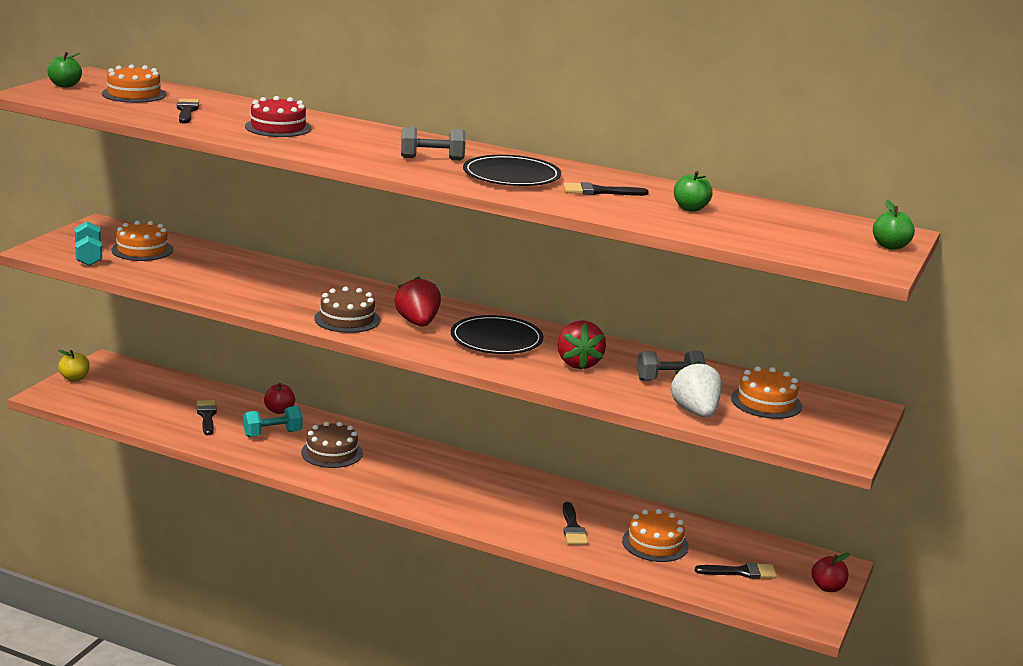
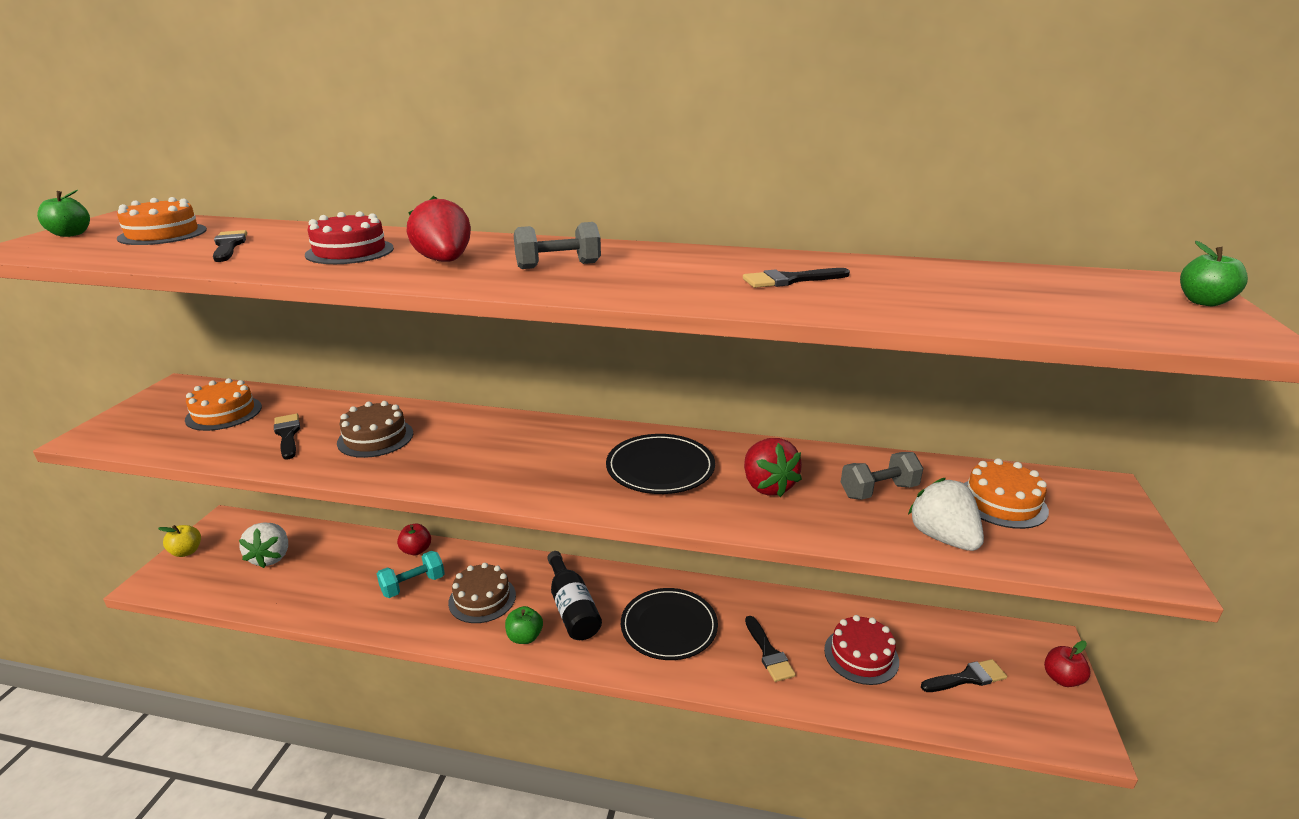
camera: 10 degrees left, 5 degrees up
(88, 256) = (154, 434): turquoise dumbbell -> none
(149, 394) = (271, 557): none -> white strawberry
(207, 416) = (337, 575): black brush -> black brush (287, 434)
(347, 319) = (479, 471): brown cake -> brown cake (375, 438)
(410, 472) = (572, 608): none -> black bottle
(417, 323) = (563, 461): red strawberry -> red strawberry (445, 261)
(511, 176) = (669, 274): black plate -> black plate (669, 626)
(655, 543) = (861, 655): orange cake -> red cake
(690, 208) = (918, 286): green apple -> green apple (525, 637)

